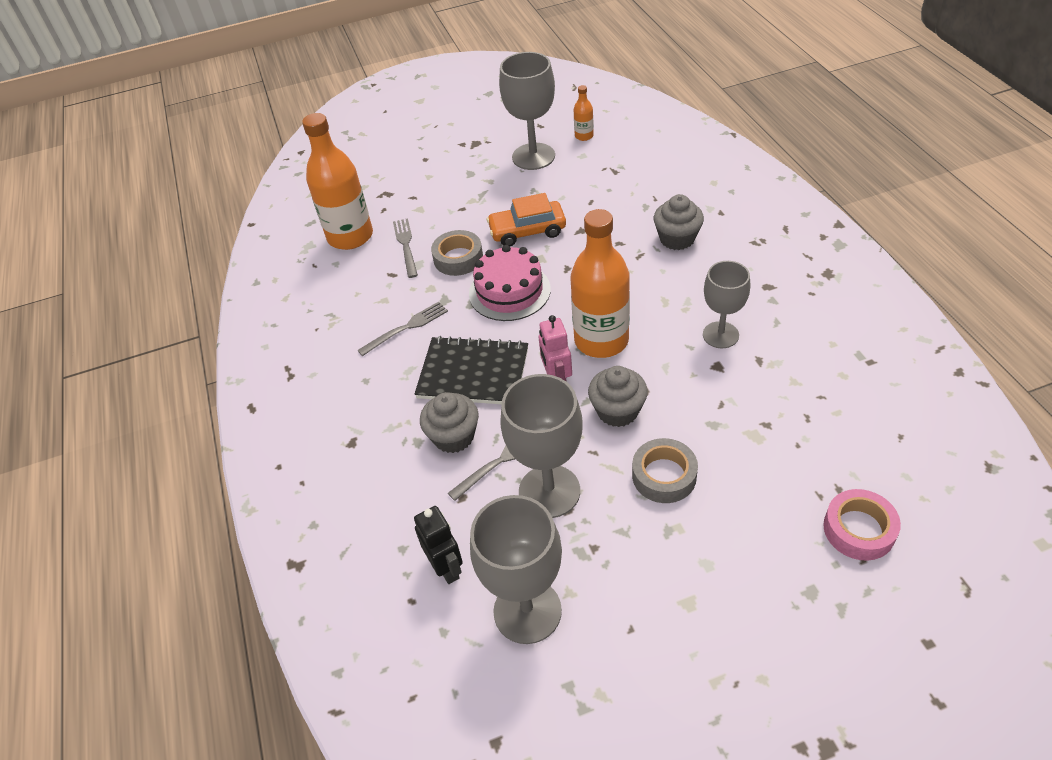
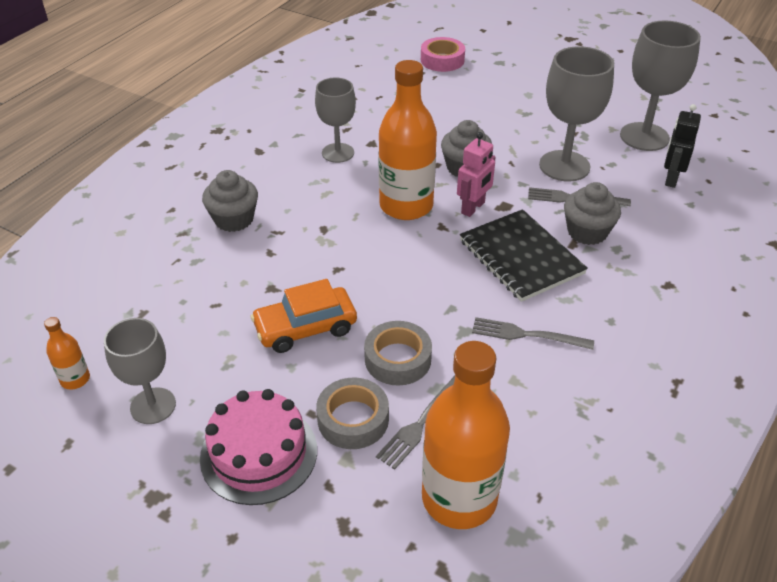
camera: 135 degrees left, 5 degrees down
(509, 291) = (406, 290): pink cake -> pink cake (259, 453)
(527, 231) = (305, 328): orange car -> orange car turned 120 degrees clockwise
(533, 156) = (153, 406): grey goblet -> grey goblet, size x0.66
(664, 476) = (491, 129): grey tape -> grey tape (353, 419)

